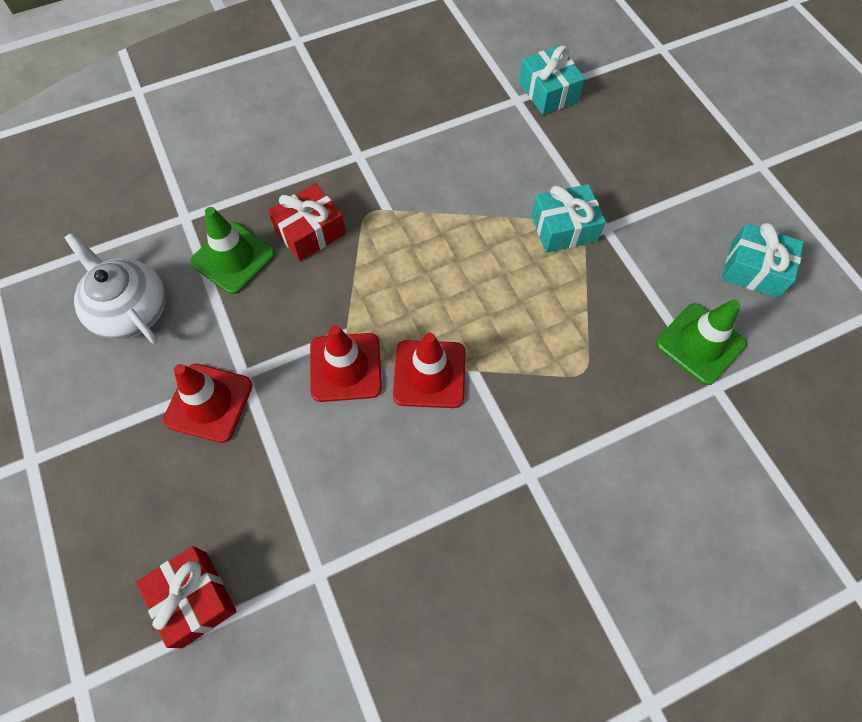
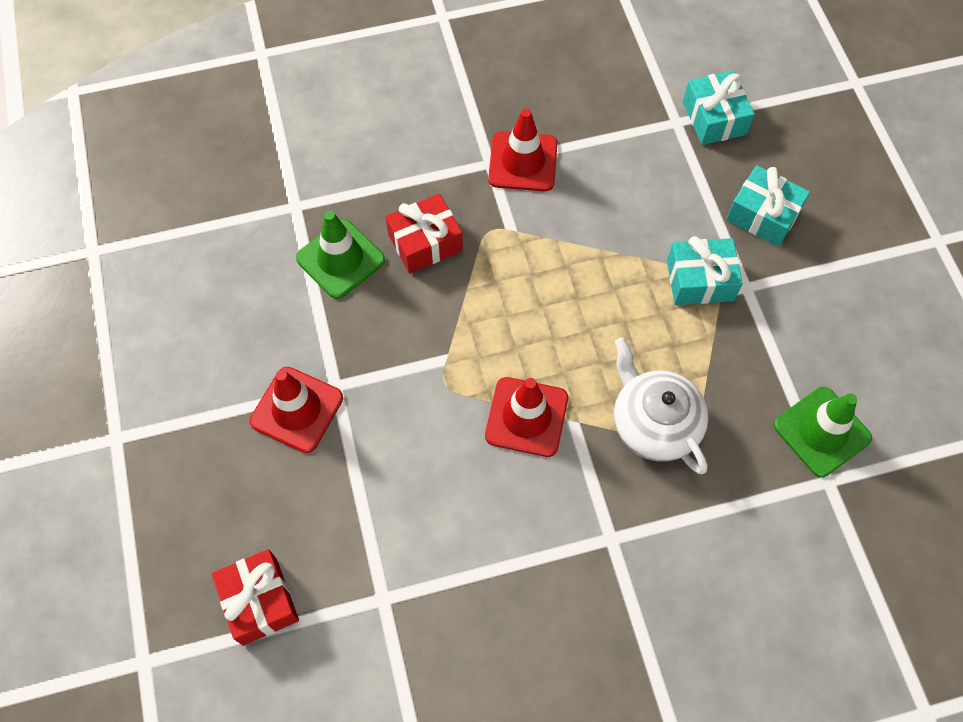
camera: 10 degrees right, 0 degrees up
(130, 310) = (229, 299): white teapot -> white teapot (654, 424)
(345, 367) = (441, 395): red traffic cone -> red traffic cone (523, 162)
(754, 269) = (901, 359): turquoise gift -> turquoise gift (763, 215)

